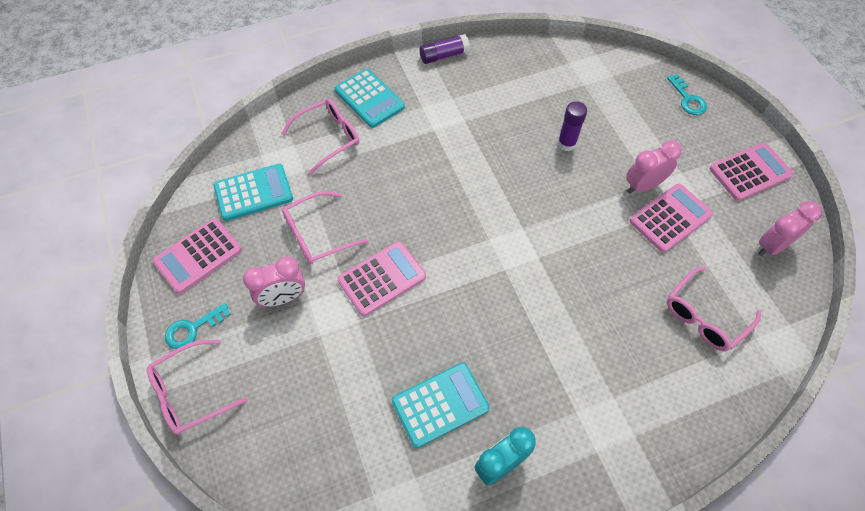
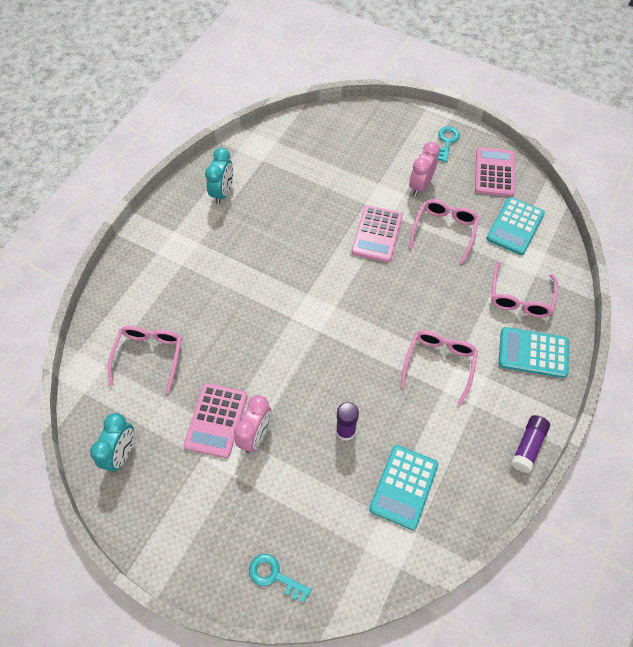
camera: 140 degrees right, 0 degrees up
(190, 393) = (410, 119): pink glasses -> pink glasses (439, 363)
(440, 405) = (278, 196): turquoise calculator -> turquoise calculator (403, 487)
(750, 172) = (172, 523): pink calculator -> none
(772, 246) = (122, 454): pink clock -> turquoise clock

